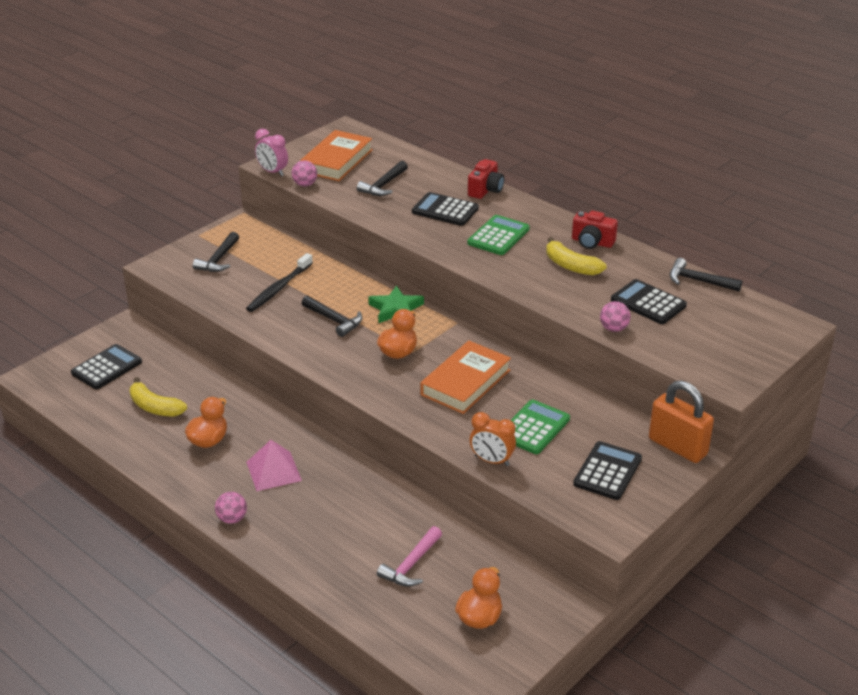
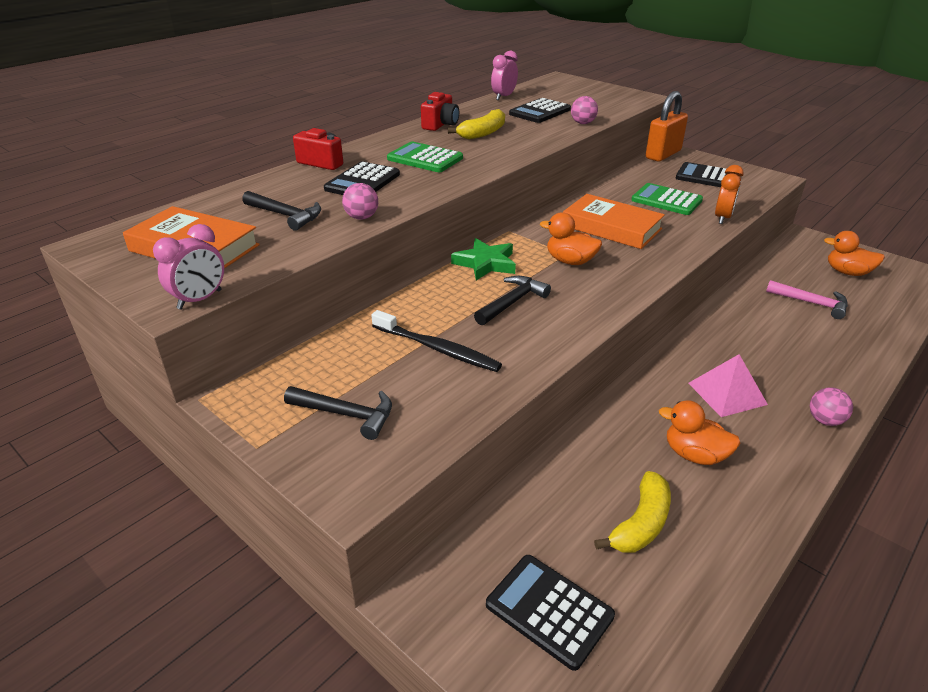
camera: 90 degrees left, 0 degrees up
(305, 184) = (257, 270): pink ball -> pink ball (361, 217)
(698, 281) = (503, 97): black hammer -> pink clock

